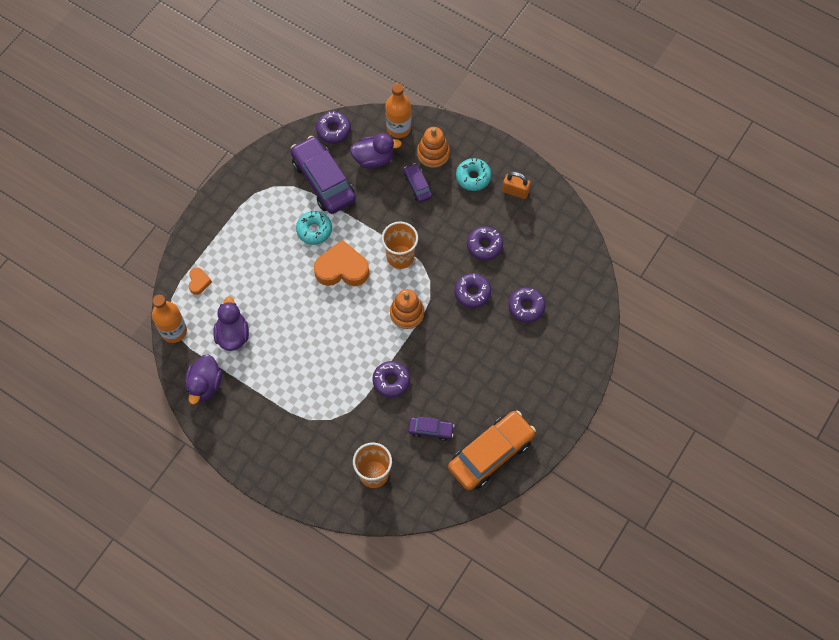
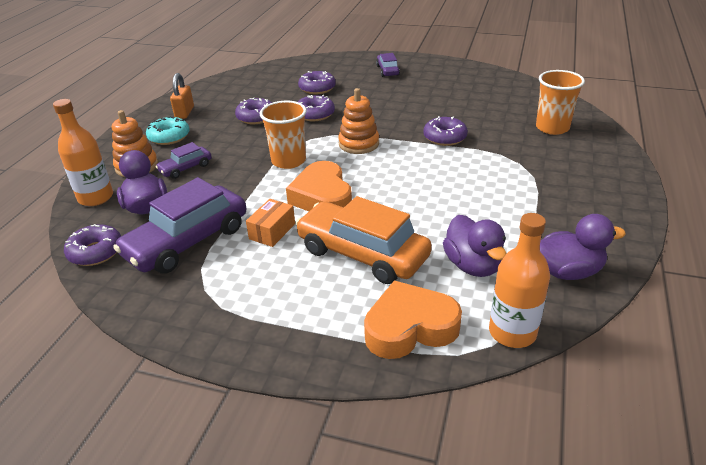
camera: 105 degrees left, 30 degrees down
(199, 282) = (410, 327): orange heart -> orange heart, size x2.04
(233, 334) = (473, 265): purple duck -> purple duck turned 90 degrees counterclockwise
(314, 230) = (272, 231): turquoise donut -> orange box
(431, 430) = (478, 109): purple car -> purple car (387, 70)
(491, 454) = (474, 80): orange car -> orange car (362, 253)

